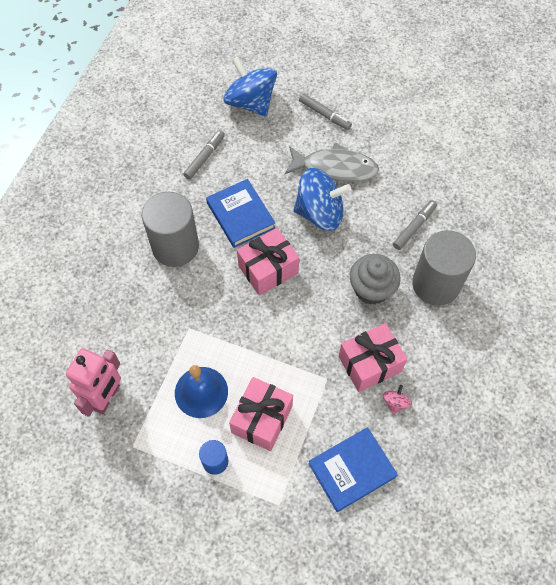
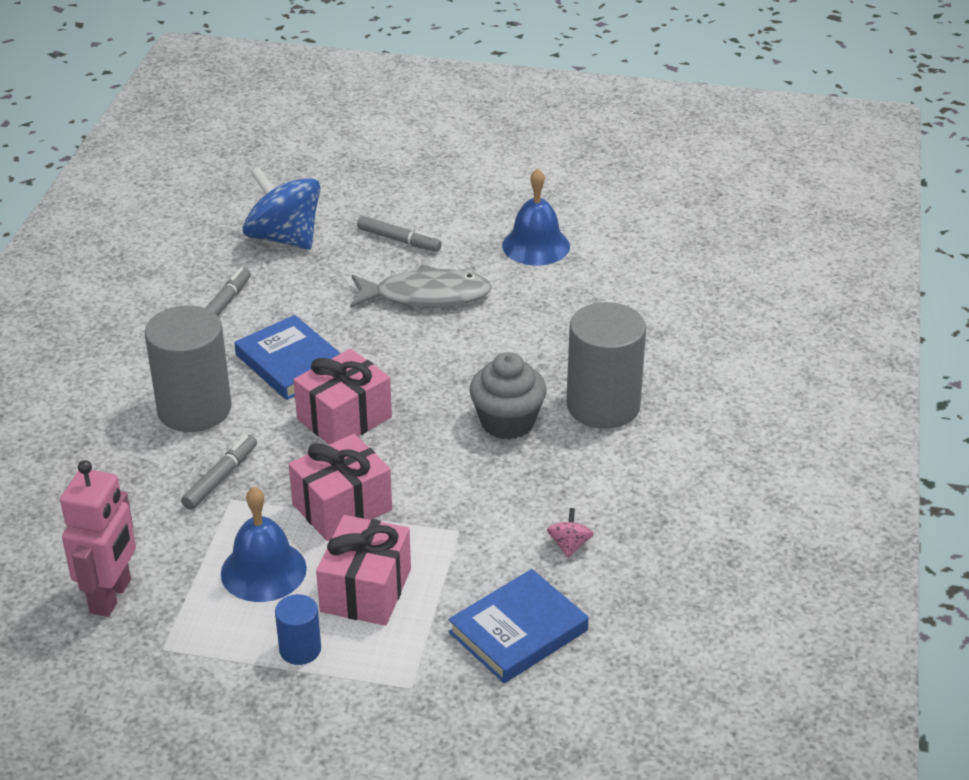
camera: 10 degrees left, 25 degrees down
(320, 213) = (412, 347): blue spinning top -> none
(369, 364) = (521, 506): pink gift -> pink gift (342, 507)
(414, 132) = (536, 245): none -> blue bell
(414, 227) = (558, 347): grey marker -> grey marker (221, 478)

